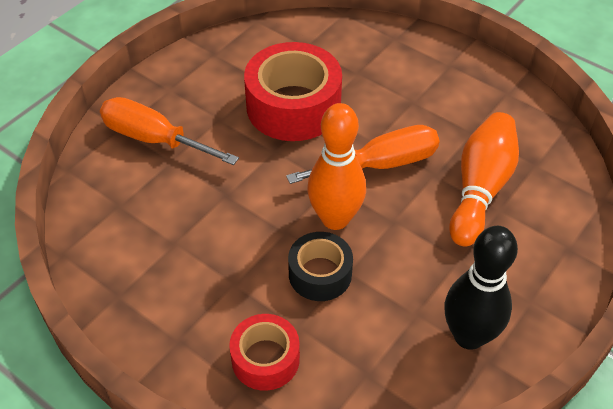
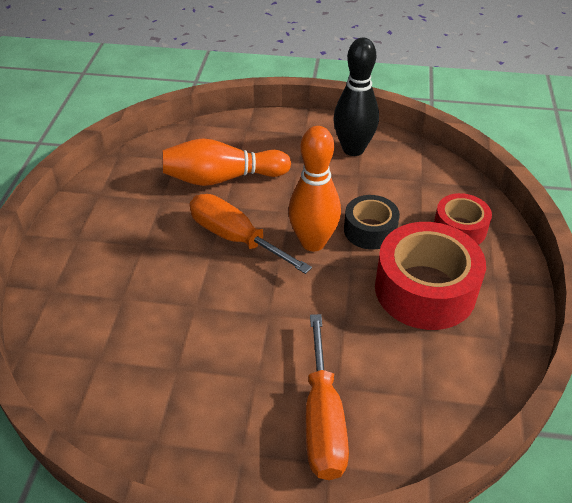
camera: 120 degrees left, 5 degrees down
(293, 106) = (200, 326): red tape -> red tape (425, 289)

